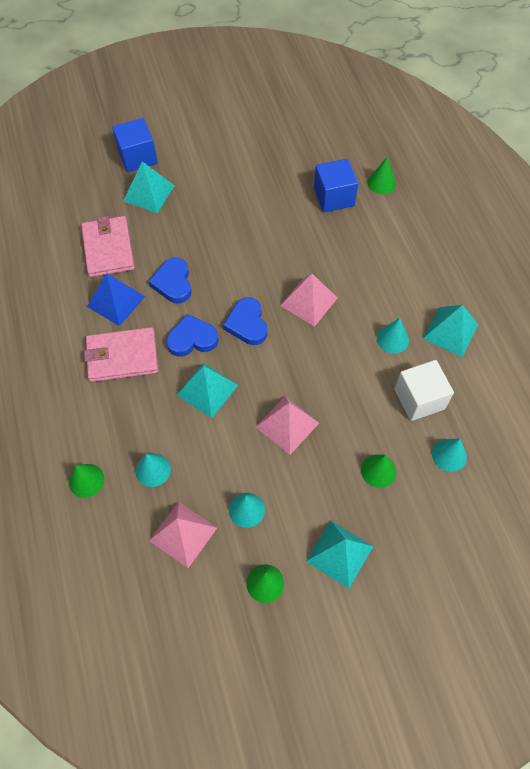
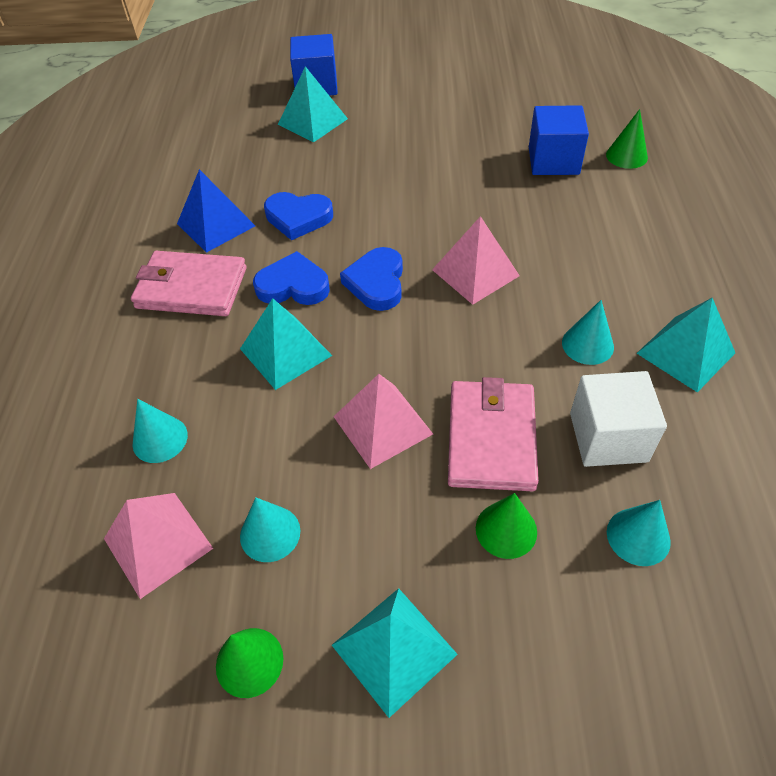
camera: 20 degrees right, 10 degrees down
(86, 480) = (63, 430): green cone -> none
(108, 249) = (235, 168): pink wallet -> pink wallet (491, 438)
(173, 283) = (298, 218): blue heart -> blue heart turned 90 degrees counterclockwise

